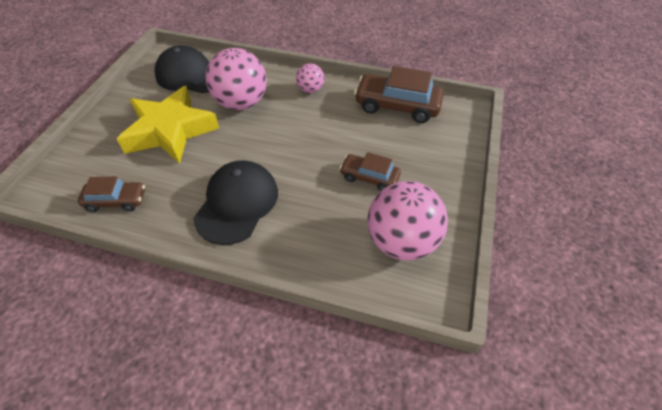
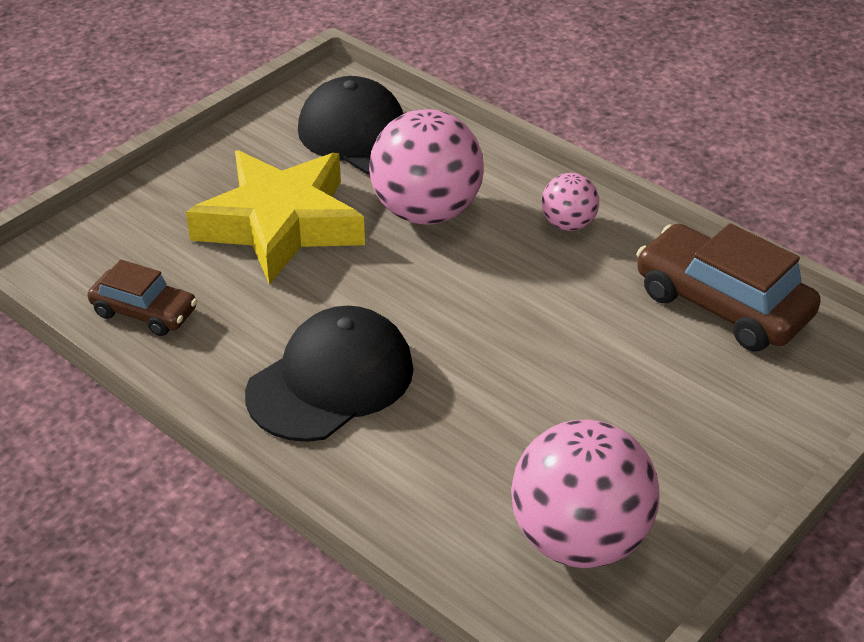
camera: 25 degrees right, 10 degrees down
(369, 177) = (587, 415): brown car -> none

